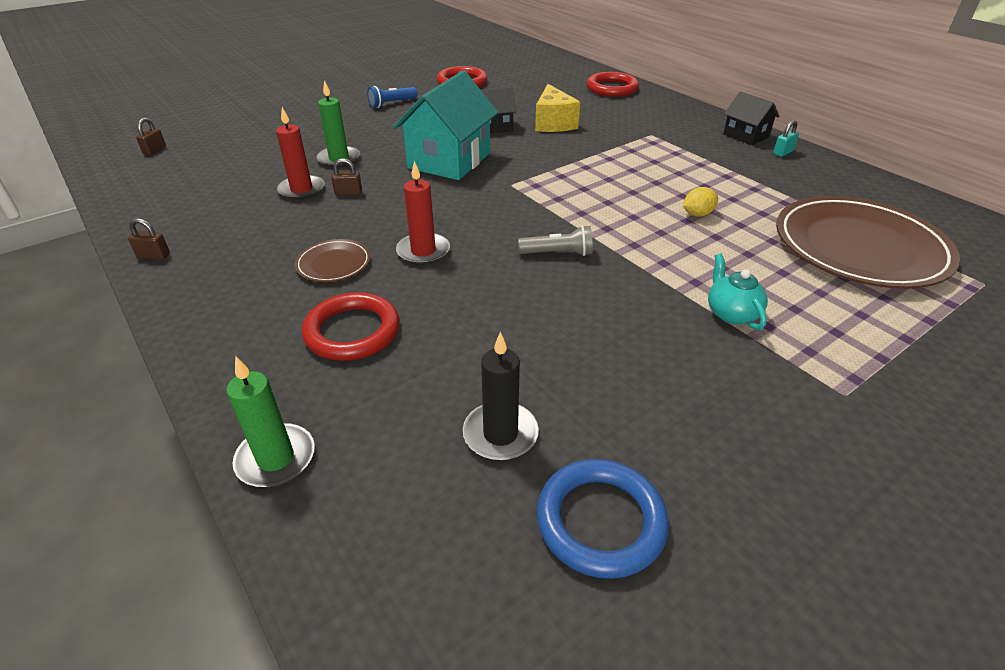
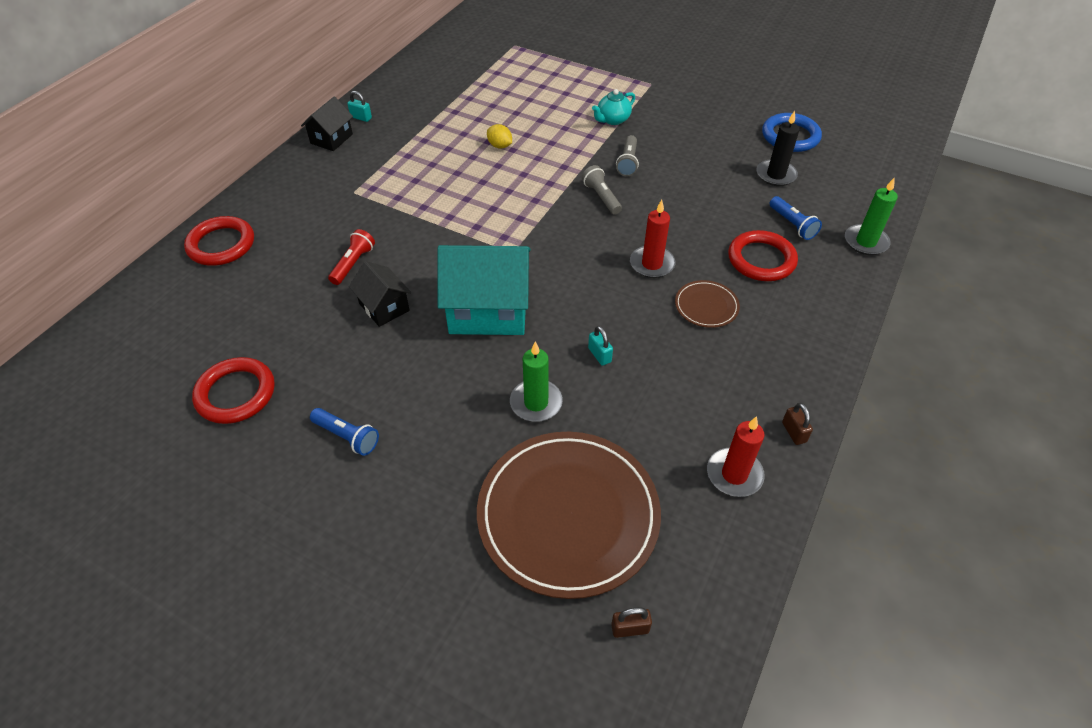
camera: 115 degrees left, 10 degrees up
(301, 190) = (618, 395): red candle -> red candle (734, 474)
(348, 193) = (599, 355): brown padlock -> turquoise padlock
(382, 393) = (792, 225): none -> blue flashlight
(553, 123) = (353, 264): yellow cheese -> red flashlight
(617, 293) = (628, 162): none -> grey flashlight
(859, 247) = (501, 82): brown plate -> brown plate (568, 515)

